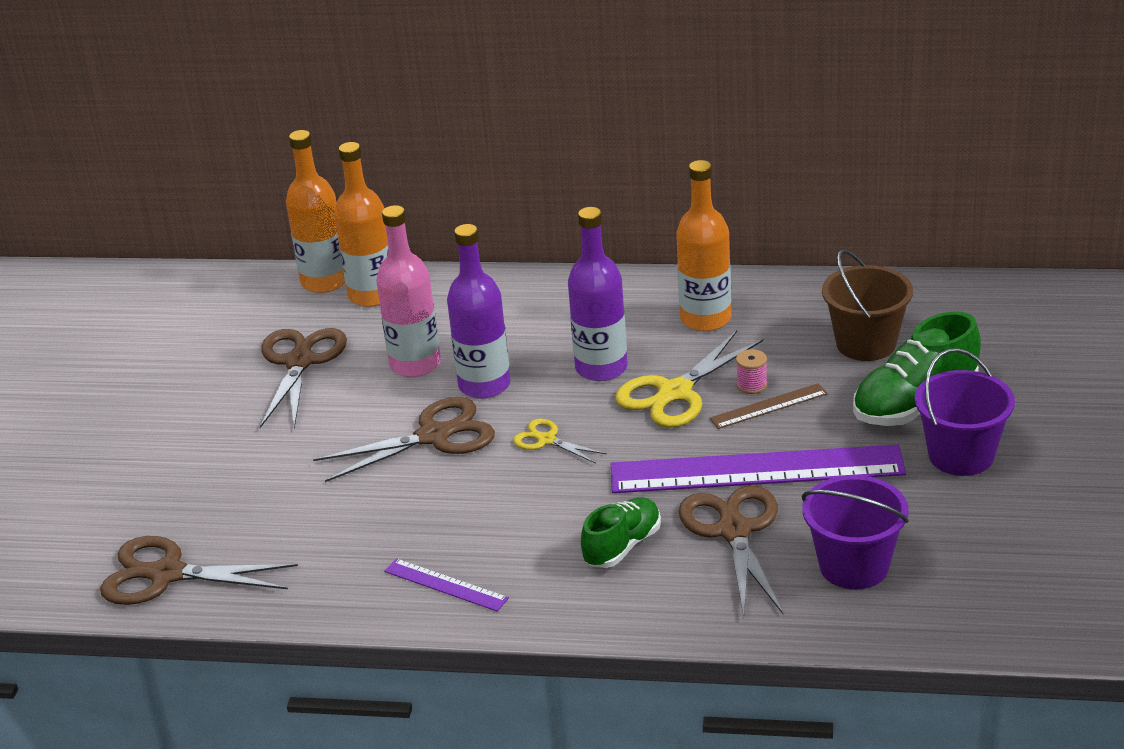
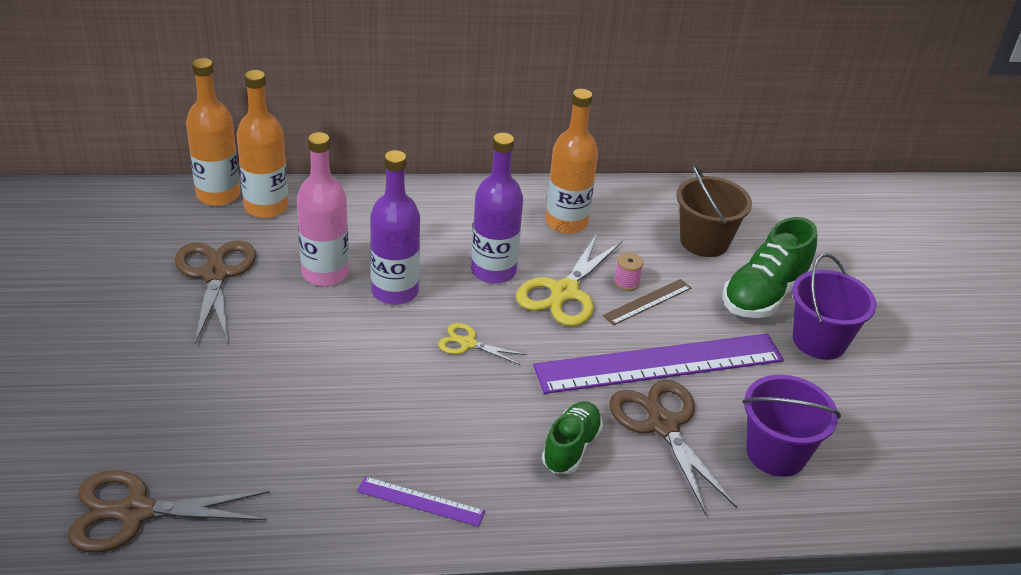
camera: 20 degrees left, 5 degrees up
(433, 436) = (363, 345): brown scissors -> none

